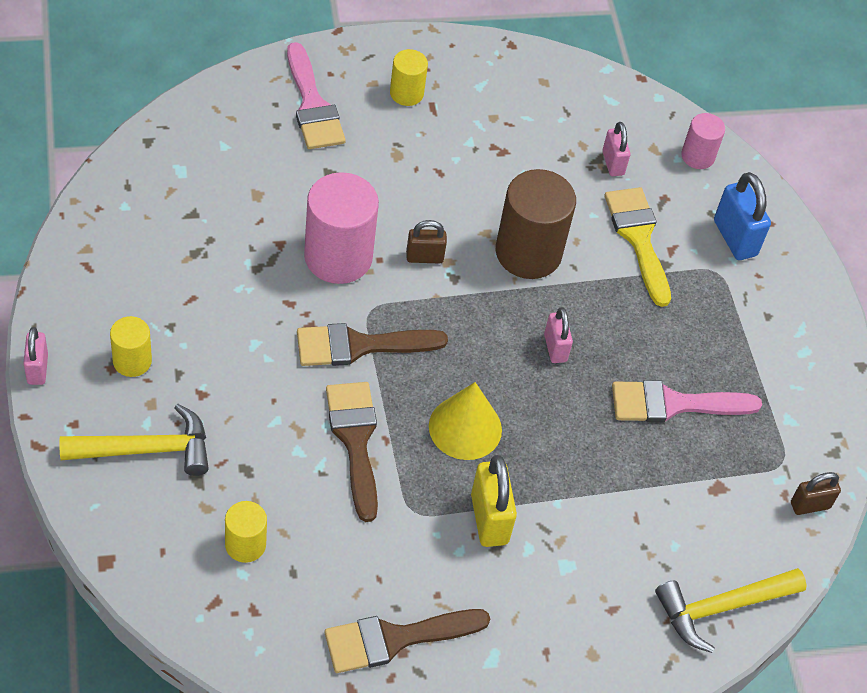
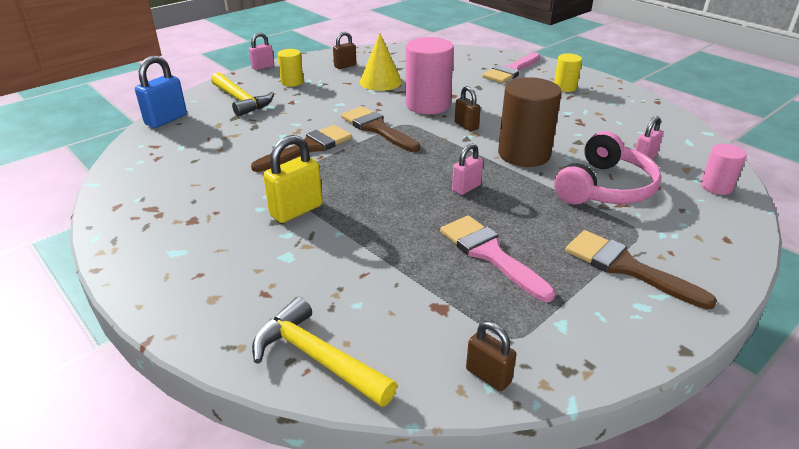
camera: 65 degrees right, 20 degrees down
(128, 269) = (345, 66): none -> brown padlock
(245, 544) = (202, 141): yellow cylinder -> none
(395, 639) = (167, 208): brown brush -> brown brush (626, 267)
(465, 427) = (360, 178): yellow cone -> yellow cone (380, 82)
(638, 238) = (605, 188): yellow brush -> pink headphones
(735, 238) = (682, 228): blue padlock -> blue padlock (166, 120)

